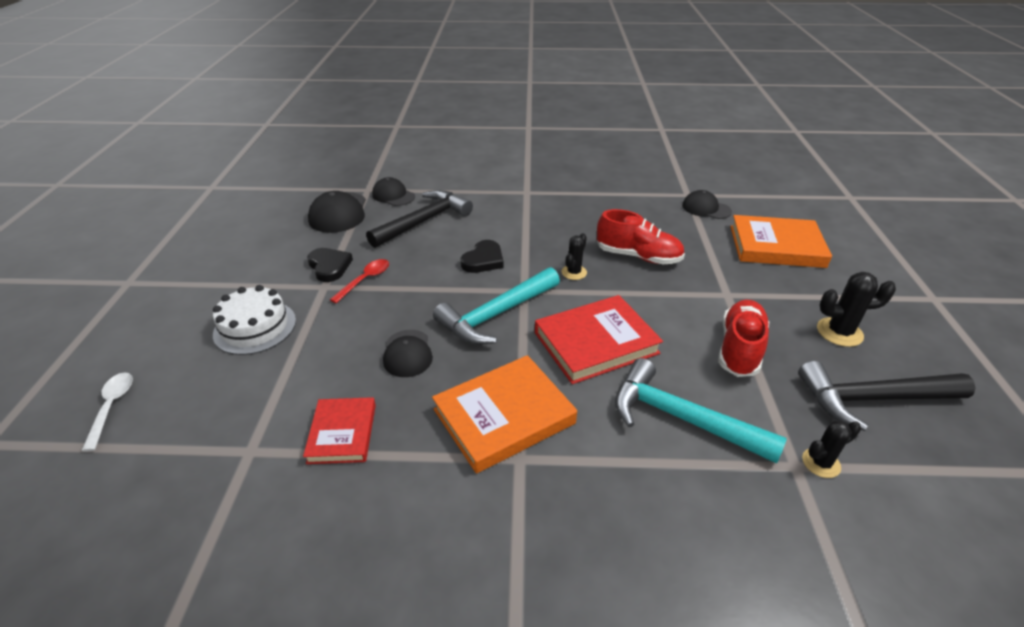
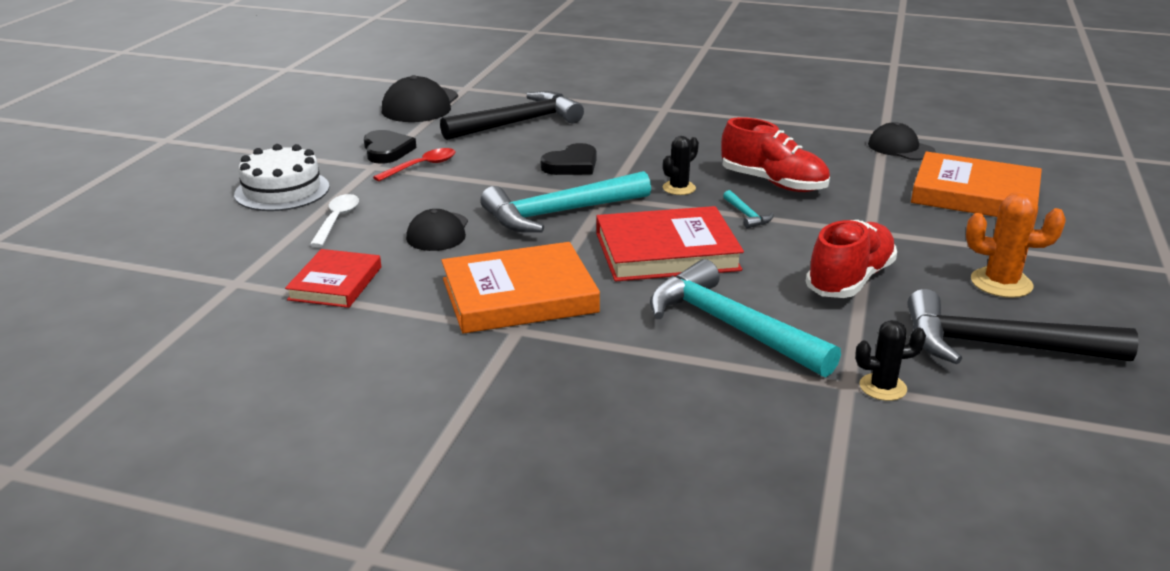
camera: 15 degrees right, 10 degrees down
(112, 407) = (114, 232): white spoon -> white spoon (336, 220)
(393, 195) = (494, 96): black cap -> none
(635, 293) = (747, 215): none -> turquoise hammer
(839, 332) = (1001, 283): black cactus -> orange cactus

